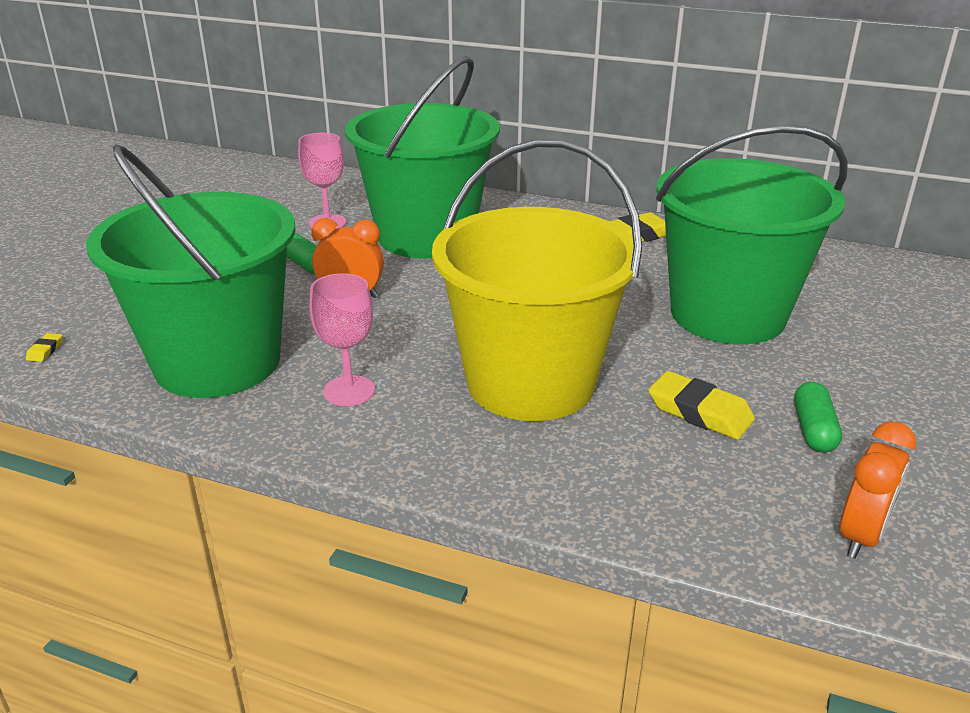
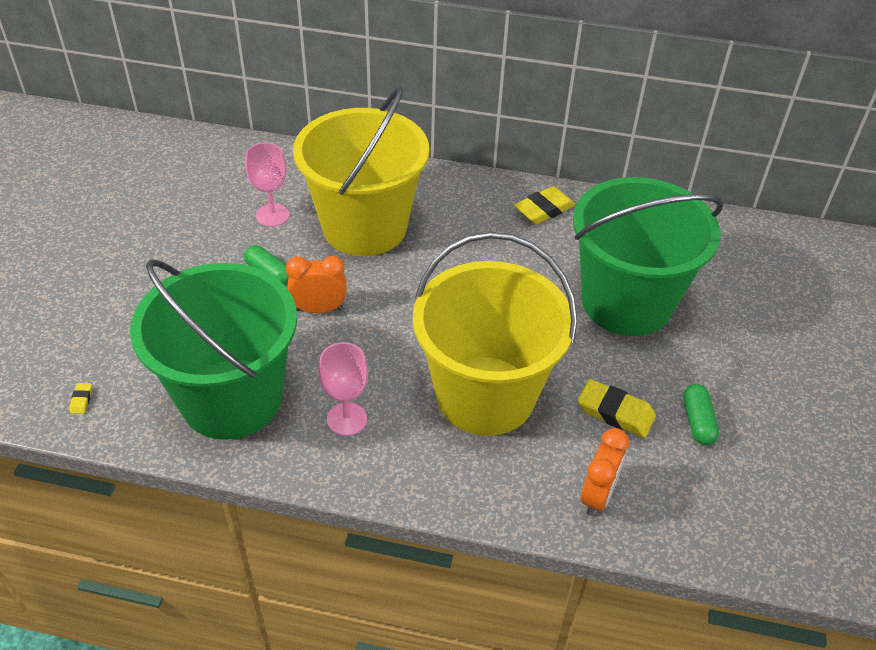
camera: 10 degrees left, 15 degrees up
(426, 236) = (364, 227): green bucket -> yellow bucket
(861, 536) = (733, 517): orange clock -> orange clock (597, 495)

